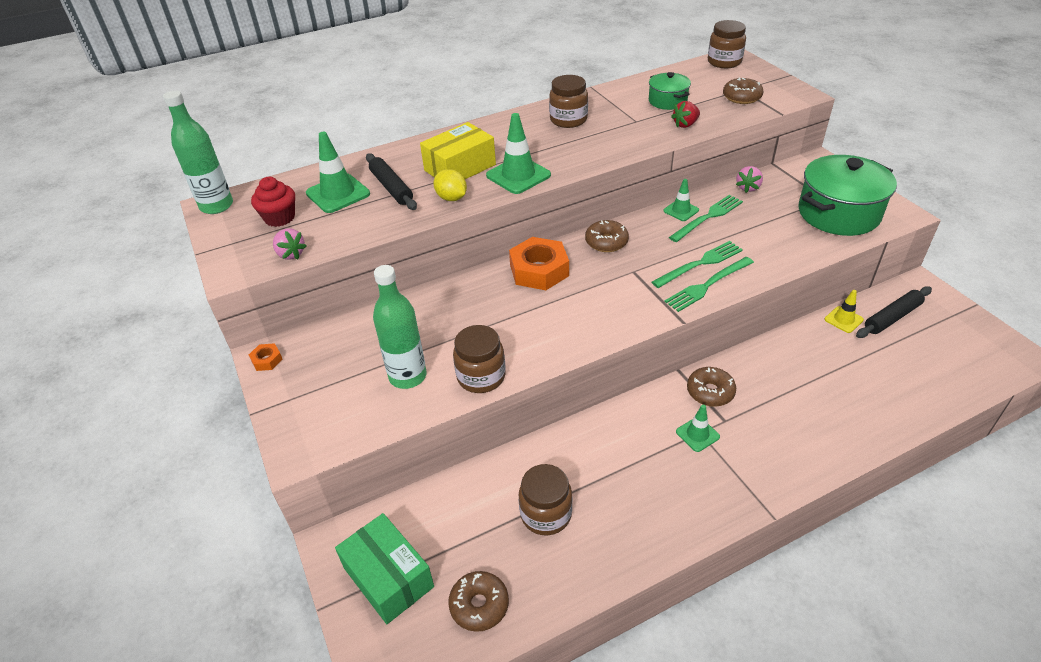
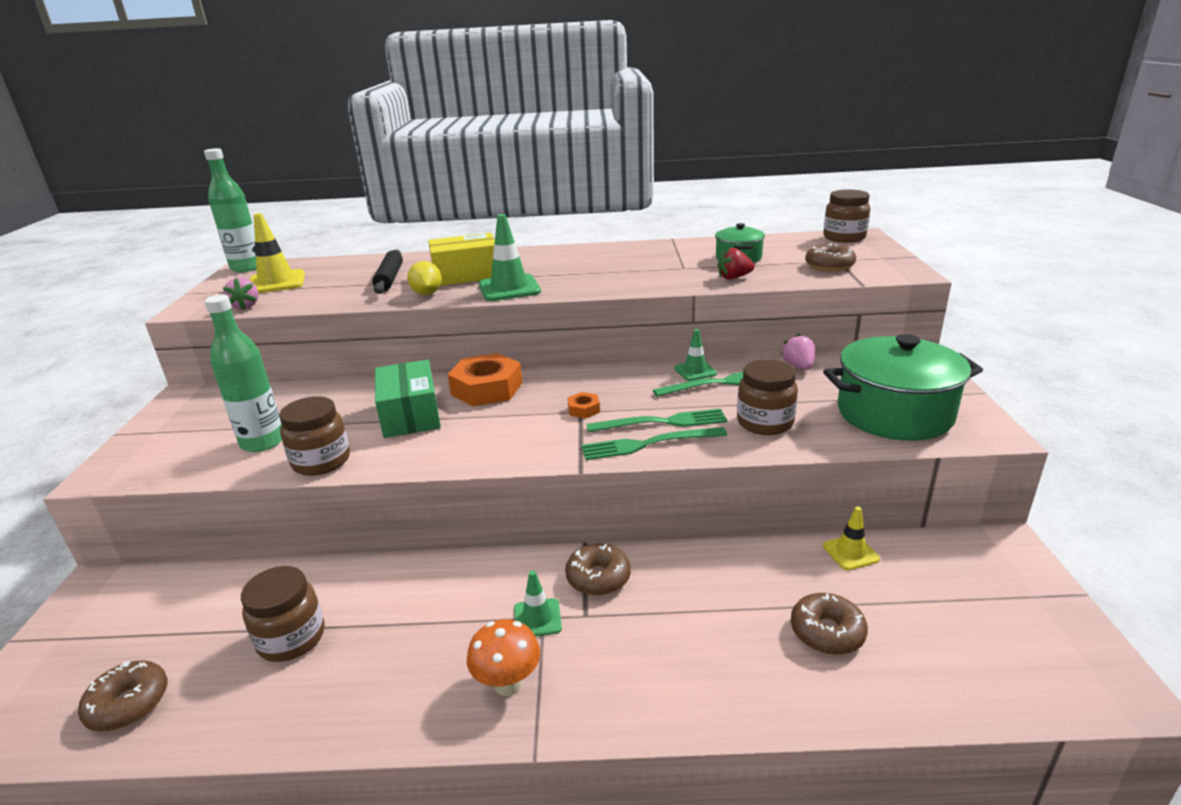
camera: 25 degrees right, 15 degrees down
(267, 360) = (180, 399): orange nut -> orange nut (584, 409)
(279, 218) = (276, 282): red cupcake -> yellow traffic cone
(338, 194) = (343, 275): green traffic cone -> none
(388, 577) = (93, 637): green box -> green box (410, 414)
(568, 120) = (615, 258): brown jar -> brown jar (765, 423)
(606, 242) = (582, 380): brown donut -> brown donut (827, 632)
(719, 483) = (508, 684): none -> orange mushroom
(748, 187) = (798, 366): pink strawberry -> pink strawberry turned 120 degrees clockwise
(892, 317) = (927, 571): black rolling pin -> none

